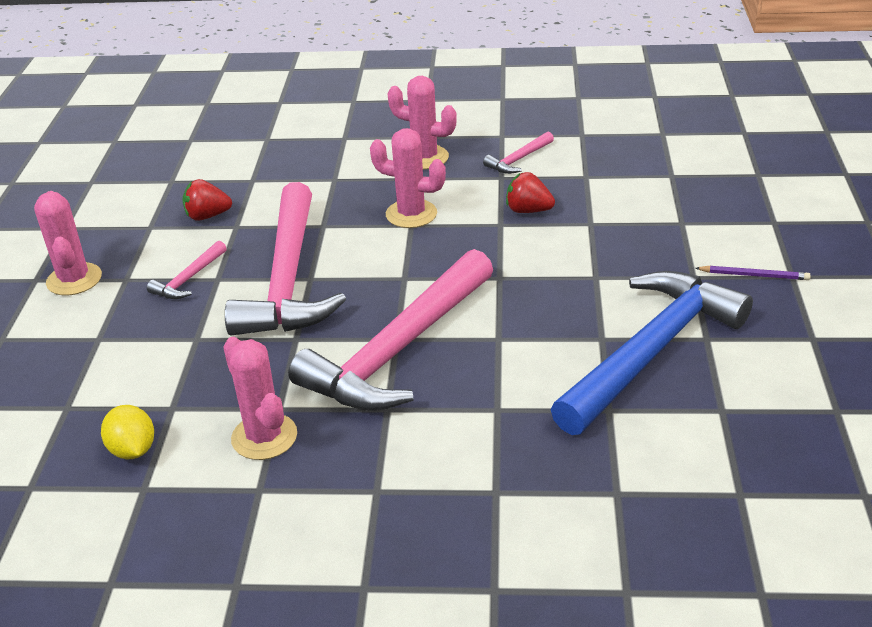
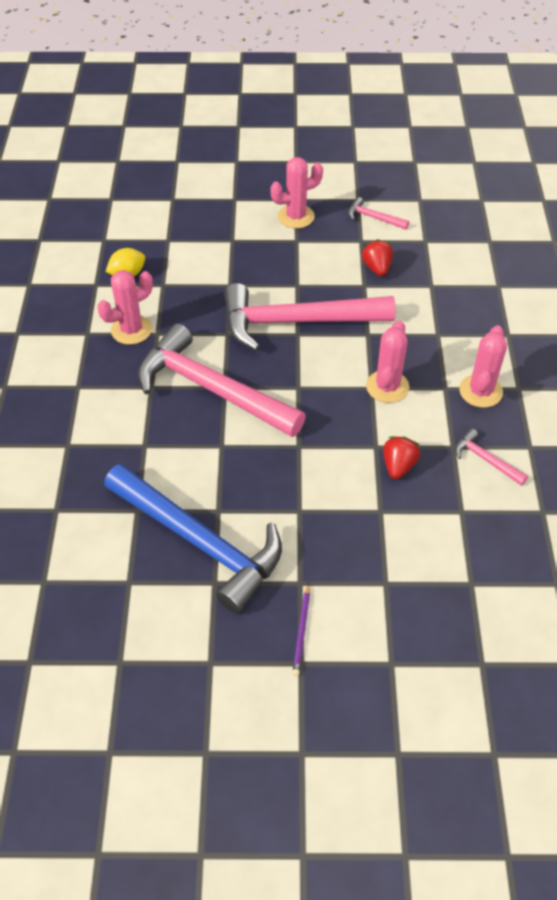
camera: 85 degrees right, 15 degrees up
(189, 279) = (296, 271): pink hammer -> pink hammer (373, 218)

